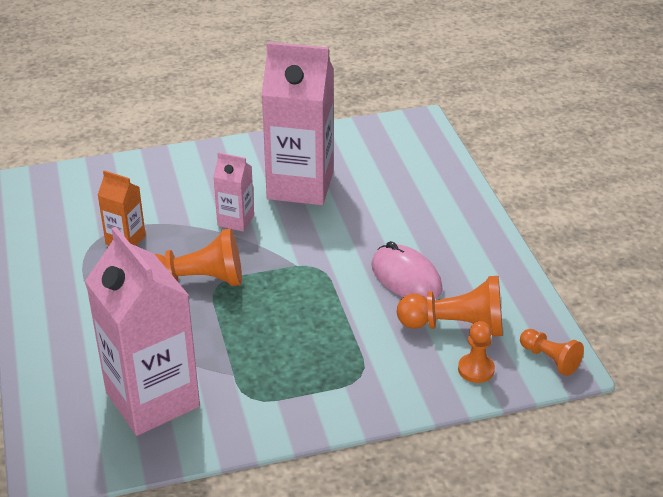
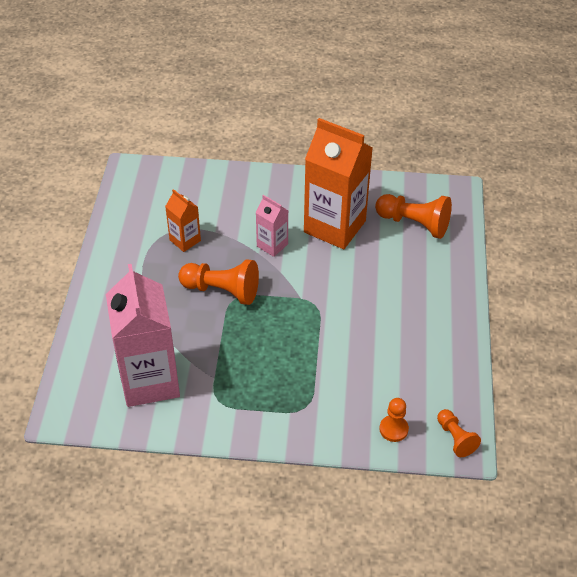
camera: 20 degrees right, 10 degrees up
(300, 186) = (334, 226): pink carton -> orange carton
(406, 278) = (378, 333): pink mouse -> none
(456, 326) = (396, 387): orange pawn -> orange pawn (414, 224)

